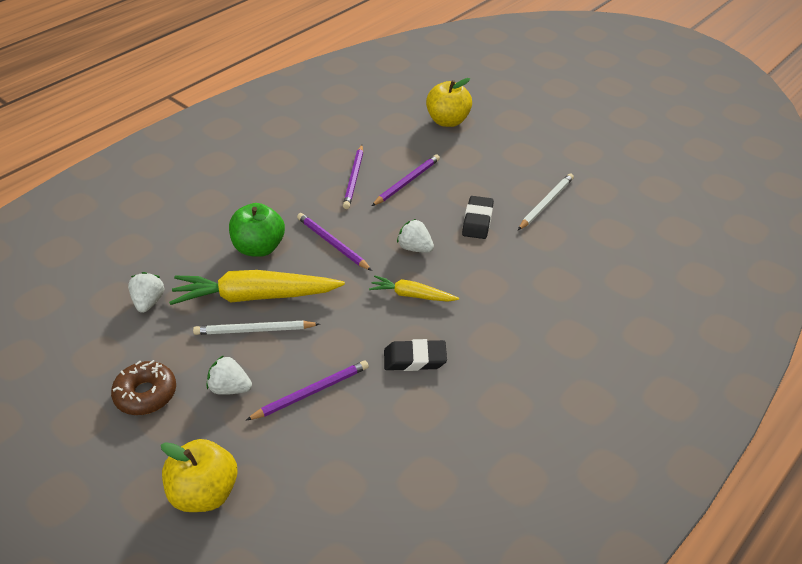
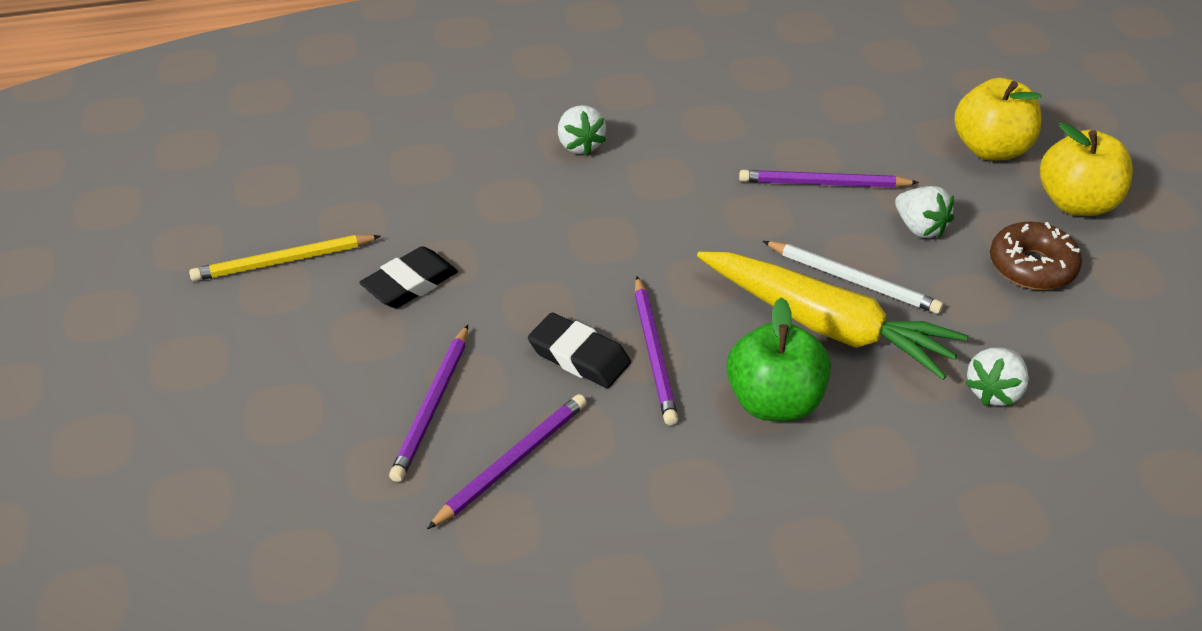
camera: 145 degrees left, 0 degrees up
(407, 182) = (432, 406): purple pencil -> purple pencil turned 60 degrees counterclockwise
(412, 295) = (611, 229): yellow carrot -> none
(415, 248) = (542, 287): white strawberry -> white strawberry (580, 145)
(415, 359) = (677, 163): black eraser -> black eraser (579, 356)
(448, 121) = (202, 509): yellow apple -> yellow apple (1076, 203)
(546, 203) = (283, 261): white pencil -> yellow pencil

